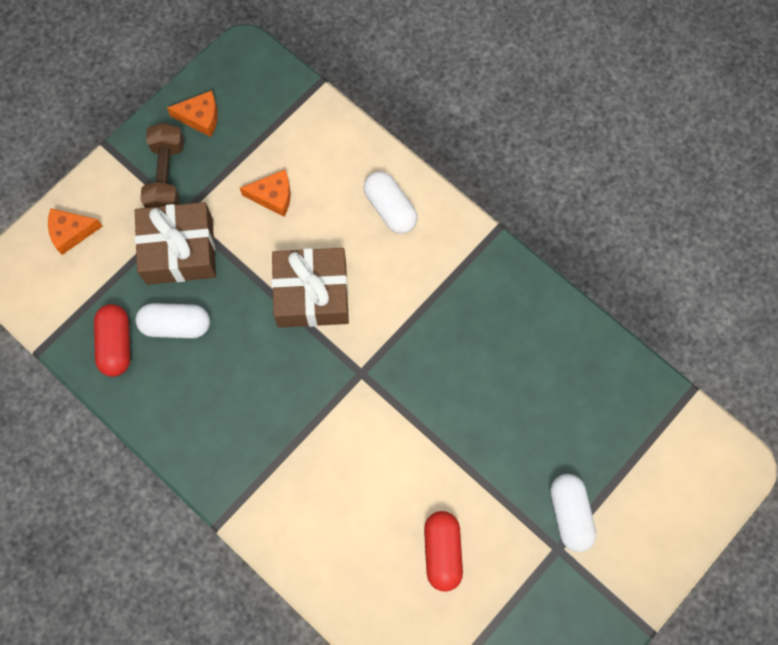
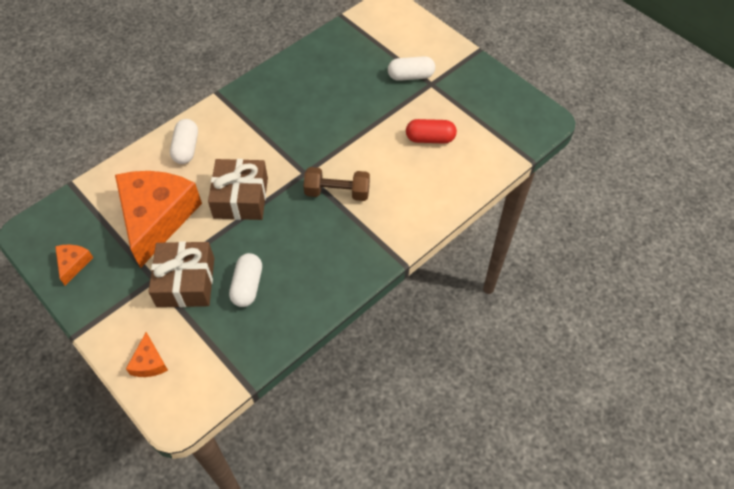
camera: 85 degrees left, 15 degrees down
(116, 344) = (255, 328): red capsule -> none
(166, 176) = (119, 289): brown dumbbell -> brown dumbbell (337, 192)
(273, 196) = (157, 218): orange cheese -> orange cheese, size x2.43
(390, 208) = (186, 148): white capsule -> white capsule turned 60 degrees counterclockwise

